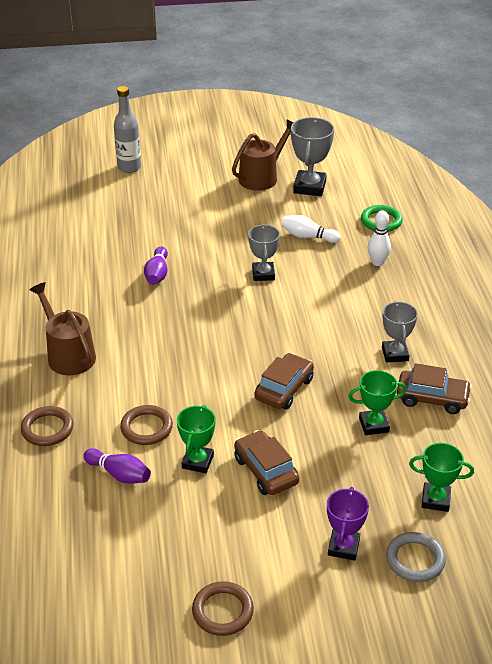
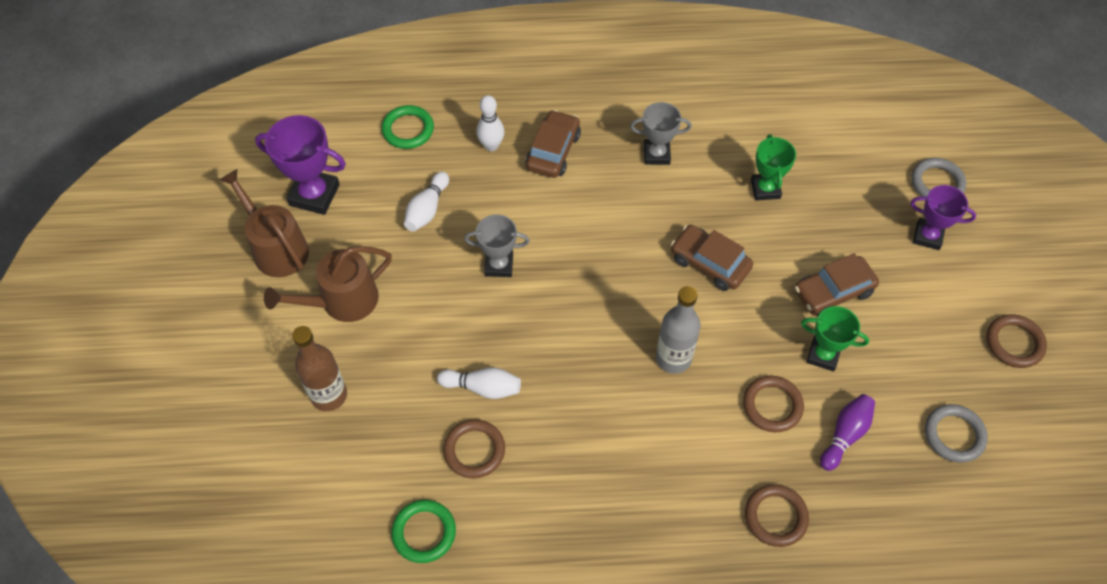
camera: 85 degrees left, 20 degrees up
(49, 257) = (424, 532): none -> green ring
(68, 355) = (641, 497): brown watering can -> brown watering can (342, 301)
(108, 274) = (474, 450): none -> brown ring
(119, 552) = (954, 435): none -> grey ring
(129, 167) = (204, 421): grey bottle -> grey bottle (673, 358)
(149, 210) = (329, 395): none -> brown bottle
(157, 274) = (482, 387): purple bowling pin -> white bowling pin
(309, 187) = (314, 195): grey trophy -> purple trophy
(432, 398) = (726, 134): brown car -> brown car (553, 151)
(435, 500) = (864, 155): green trophy -> none

